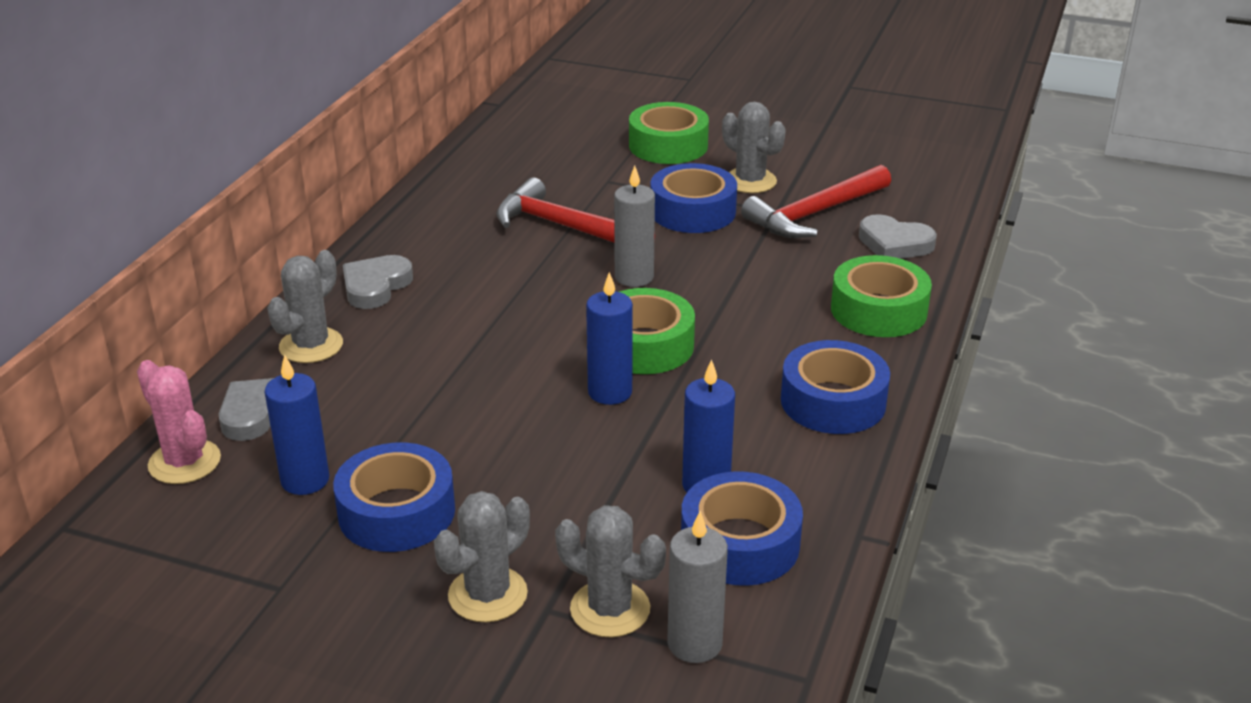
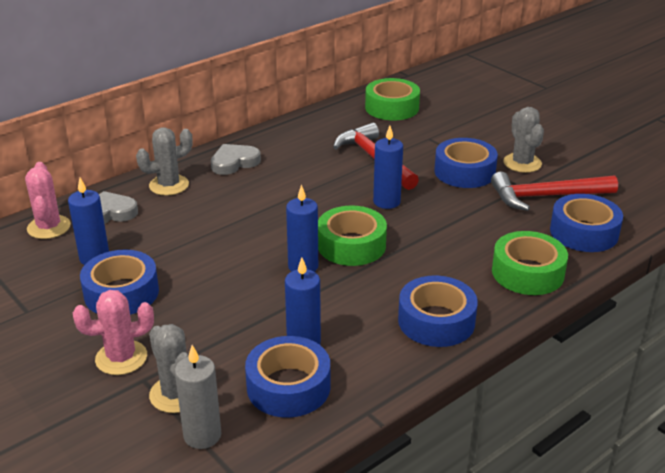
camera: 30 degrees right, 0 degrees up
(487, 595) = (121, 358): grey cactus -> pink cactus
(634, 277) = (386, 202): grey candle -> blue candle
(668, 145) = (489, 126): green tape -> green tape (392, 108)
(894, 244) = (584, 232): grey heart -> blue tape

